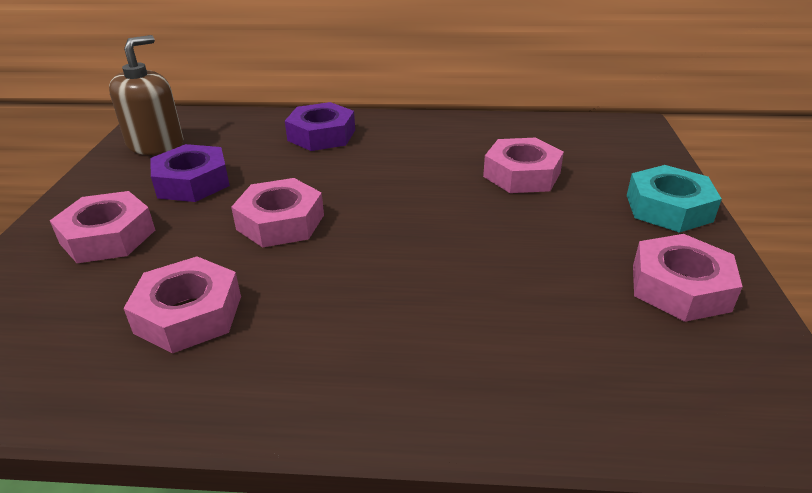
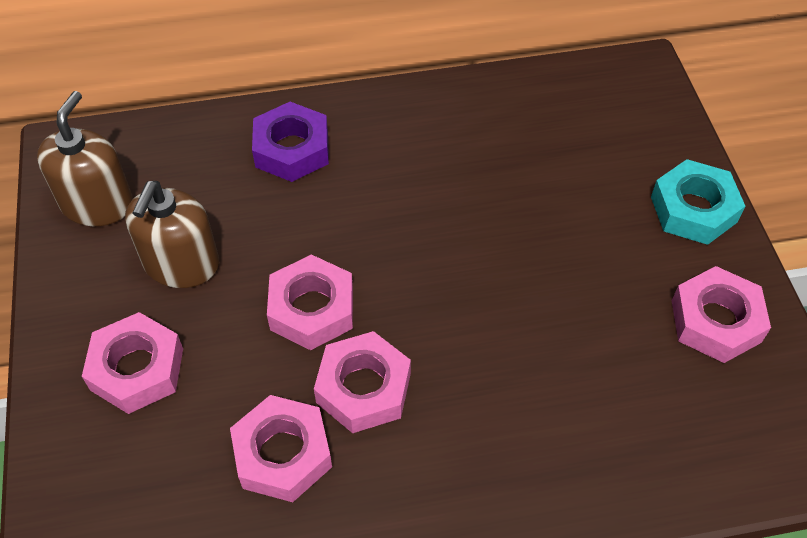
camera: 15 degrees left, 20 degrees up
(192, 182) = (181, 264): purple nut -> brown soap dispenser
(521, 175) = (539, 182): pink nut -> pink nut (363, 388)

